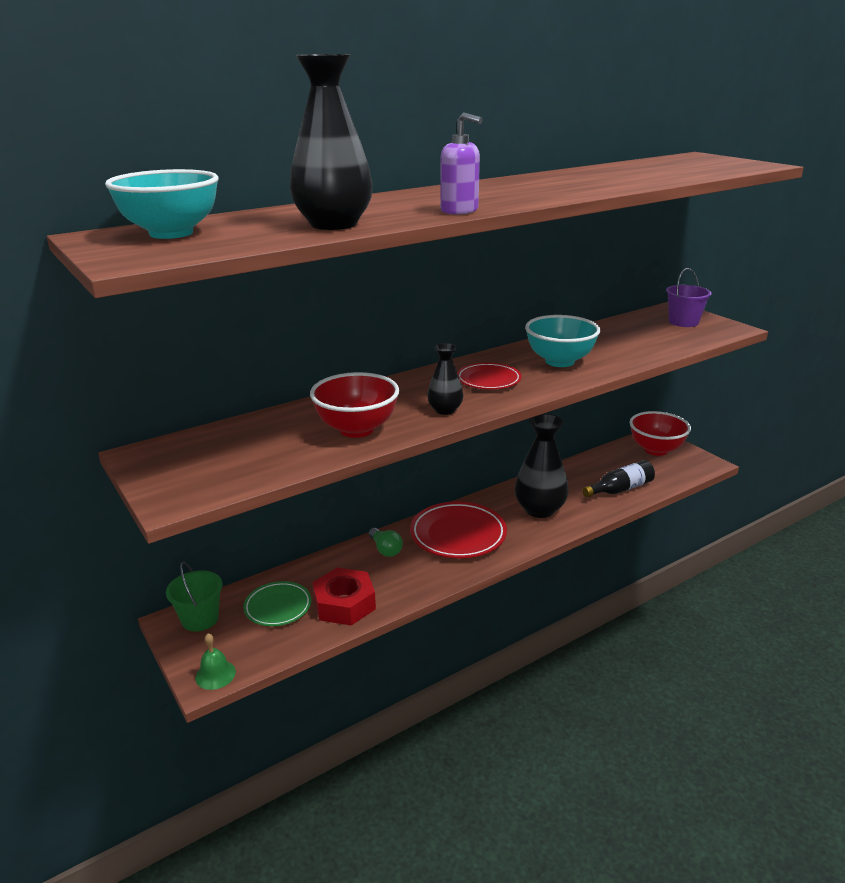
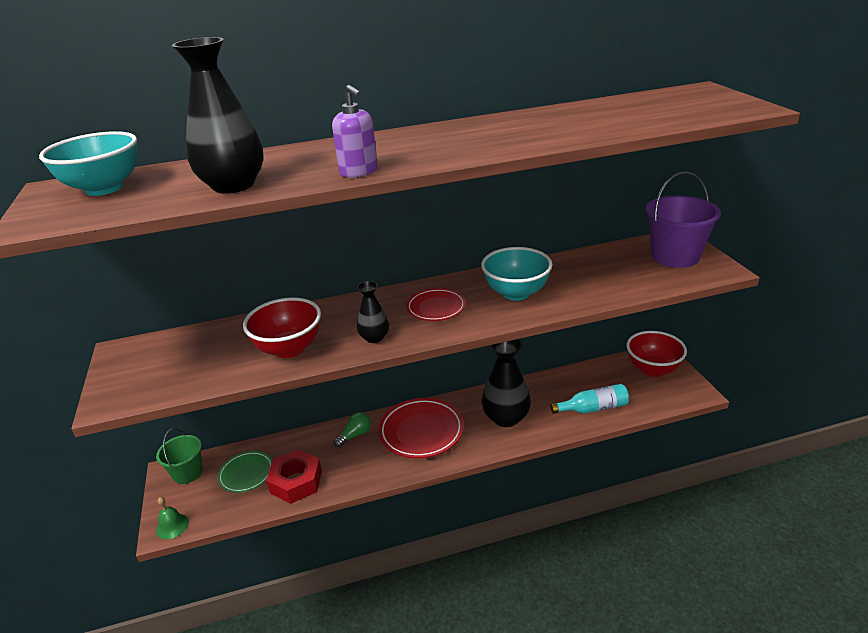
camera: 20 degrees right, 5 degrees up
(385, 549) = (355, 435): green light bulb -> green light bulb turned 120 degrees counterclockwise
(620, 489) = (593, 408): black bottle -> turquoise bottle
(683, 322) = (675, 256): purple bucket -> purple bucket, size x1.58

